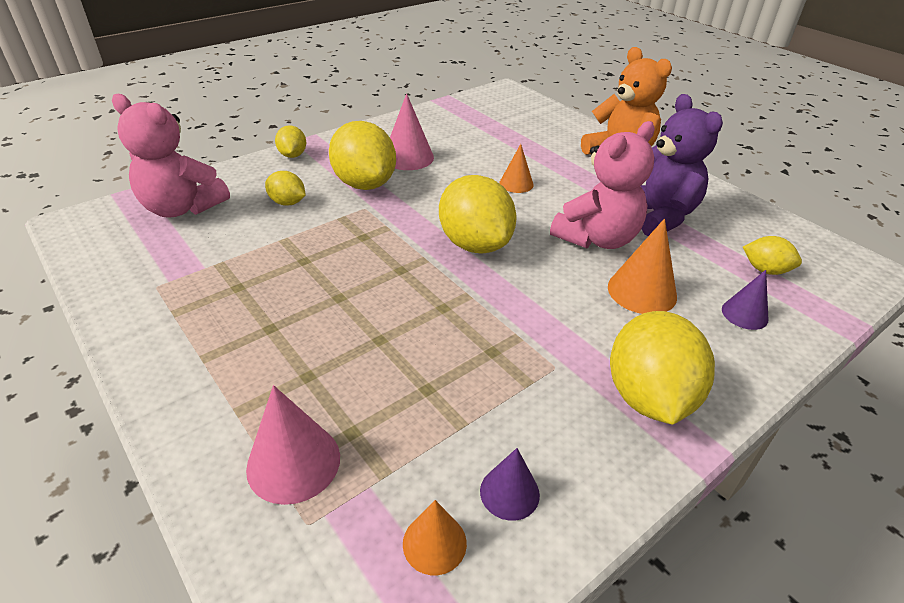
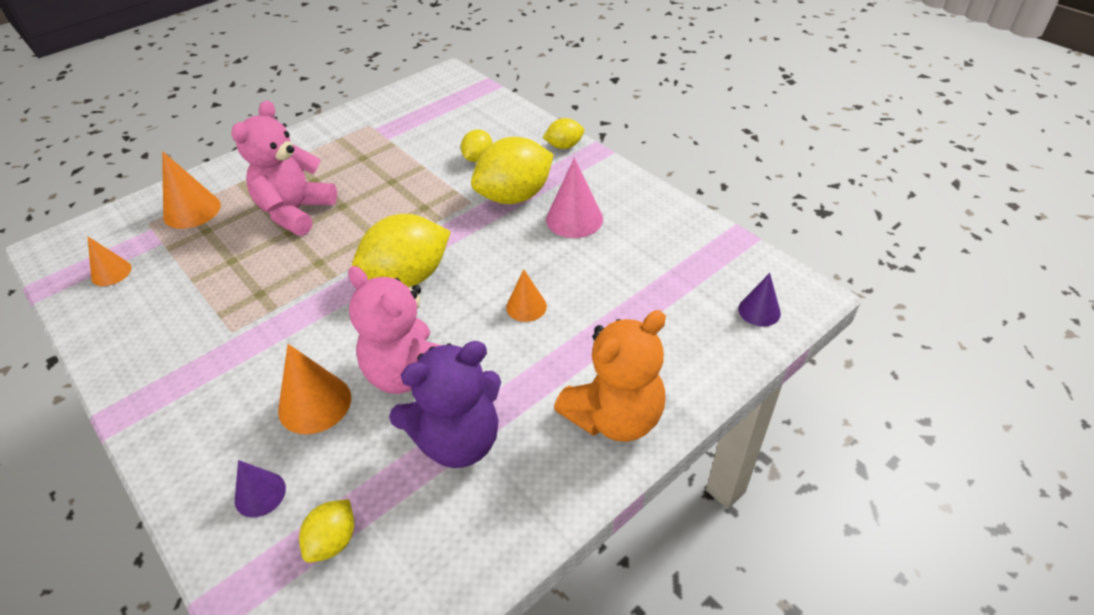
camera: 90 degrees right, 5 degrees up
(182, 208) = (467, 111): pink teddy bear -> pink teddy bear (295, 212)
(293, 462) = (192, 210): pink cone -> orange cone
(509, 492) = (129, 304): purple cone -> purple cone (759, 311)
(648, 396) = (179, 390): yellow lemon -> none

